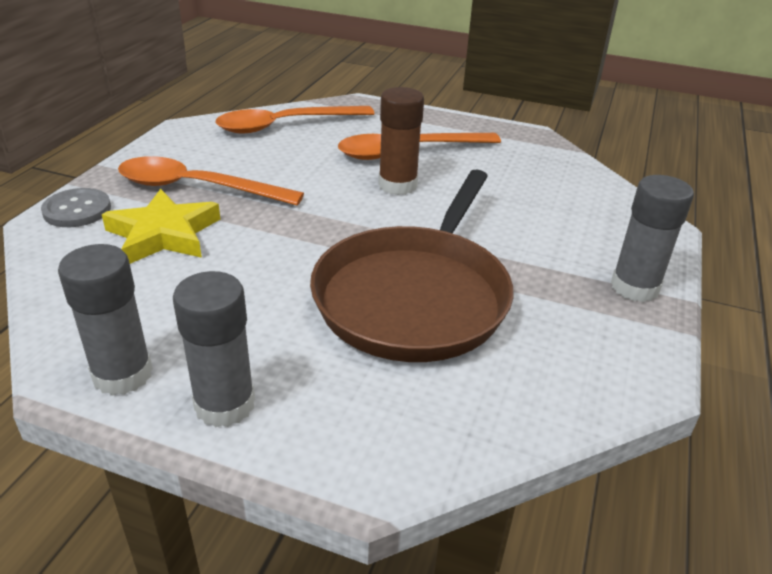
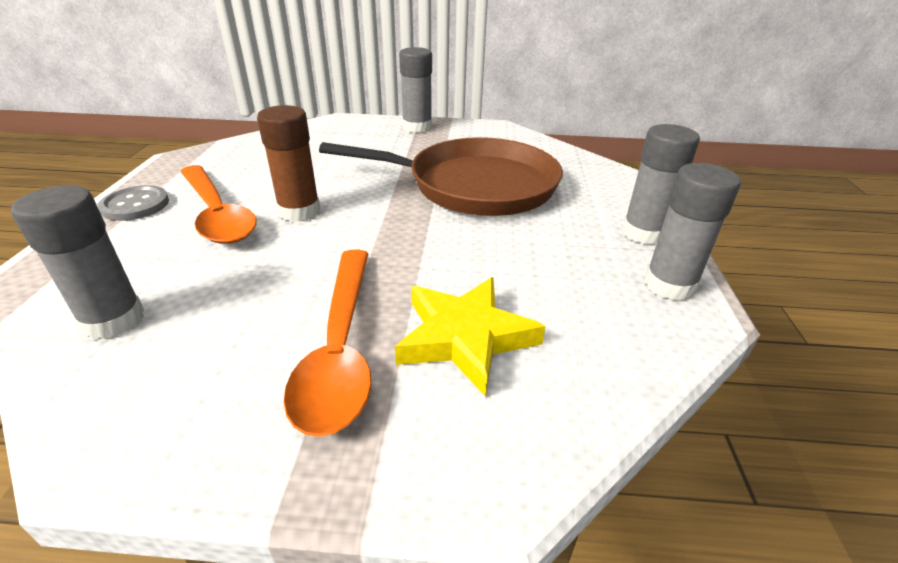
camera: 105 degrees left, 0 degrees up
(77, 210) = (450, 460): grey button -> grey button (135, 205)
(285, 125) = (113, 320): orange spoon -> grey glue stick

